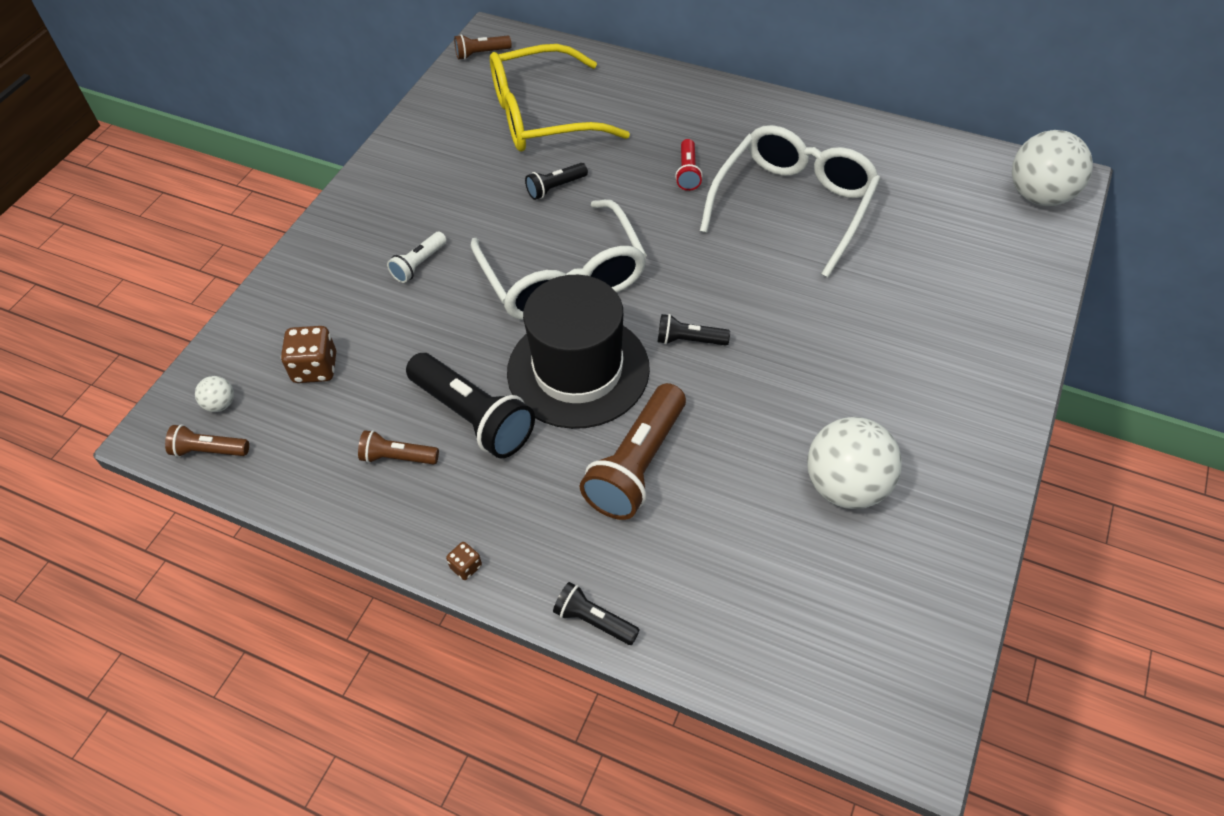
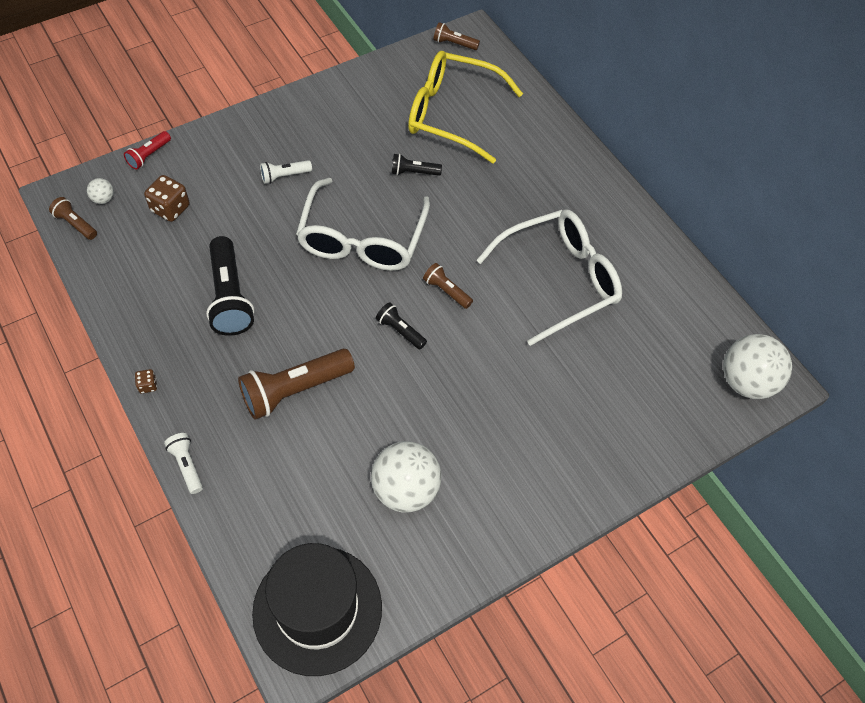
camera: 30 degrees right, 5 degrees up
(397, 457) = (168, 294): brown flashlight -> brown flashlight (446, 291)
(578, 370) = (315, 306): black hat -> black hat (317, 609)
(594, 620) = (187, 465): black flashlight -> white flashlight
(688, 173) = (510, 213): red flashlight -> red flashlight (149, 155)

